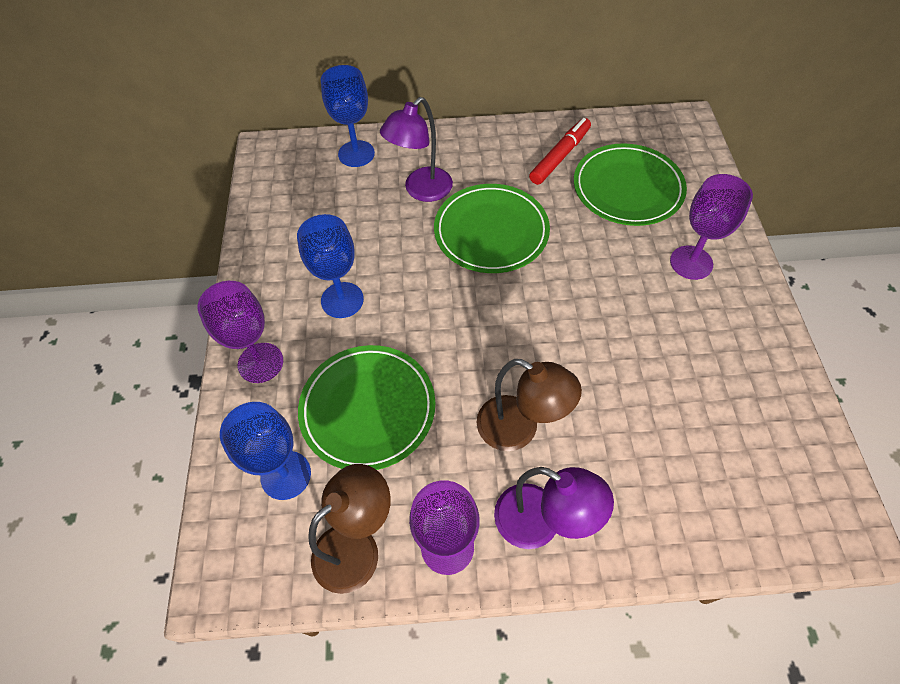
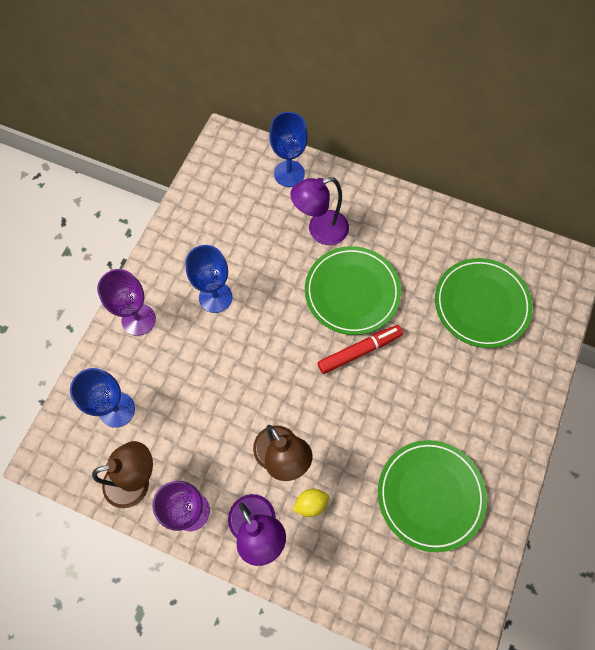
camera: 25 degrees right, 10 degrees up
(368, 409) = (191, 390): green plate -> green plate (430, 495)
(559, 157) = (445, 249): red marker -> red marker (359, 351)
(584, 463) = (311, 503): none -> yellow lemon
(691, 262) = (488, 393): purple goblet -> none

